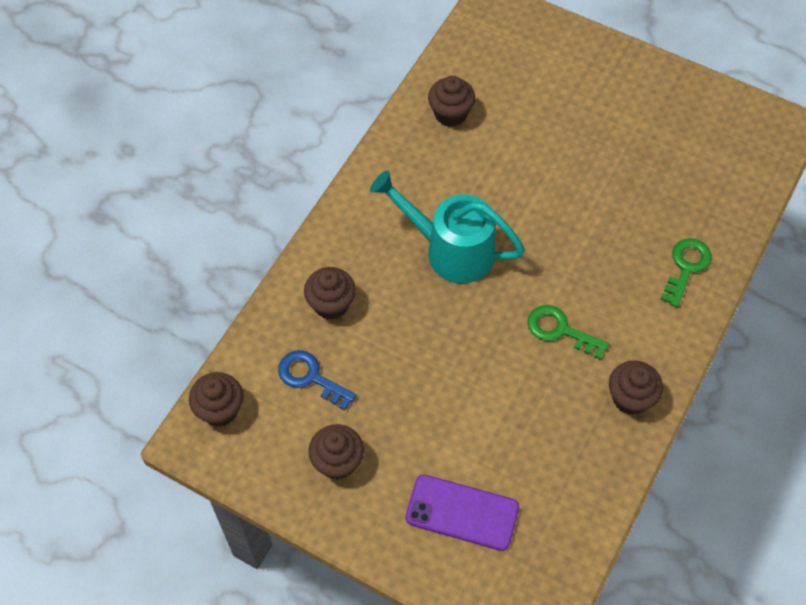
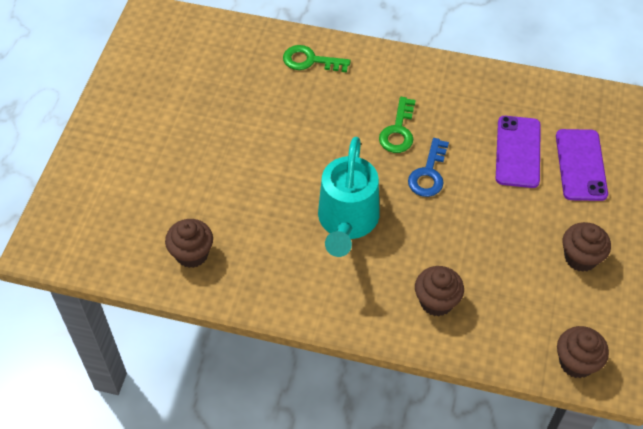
camera: 105 degrees left, 5 degrees down
(310, 377) = (514, 298): blue key -> blue key (428, 174)
(499, 448) = (518, 152): none -> purple phone
(630, 398) = (440, 79): brown cupcake -> none

